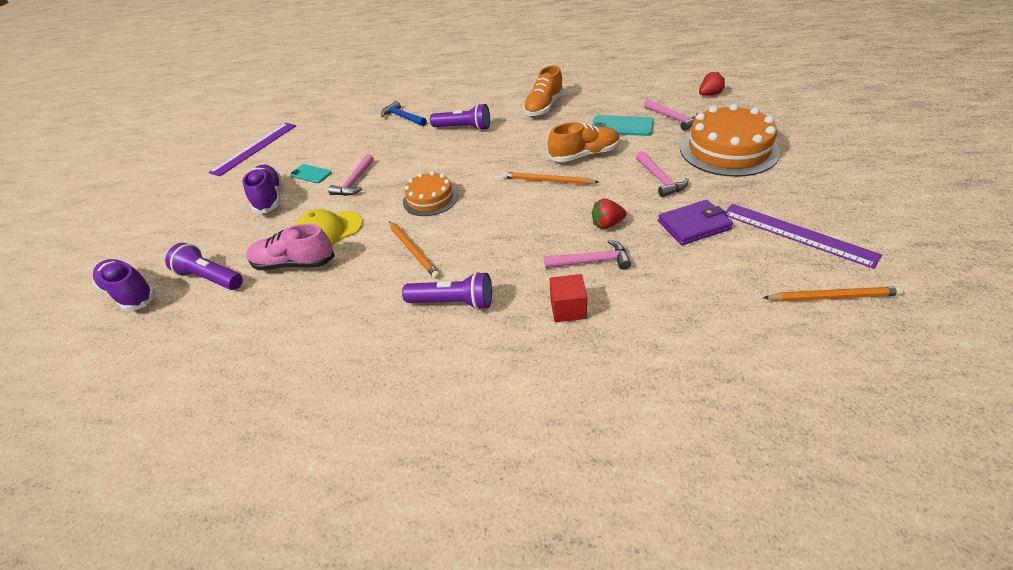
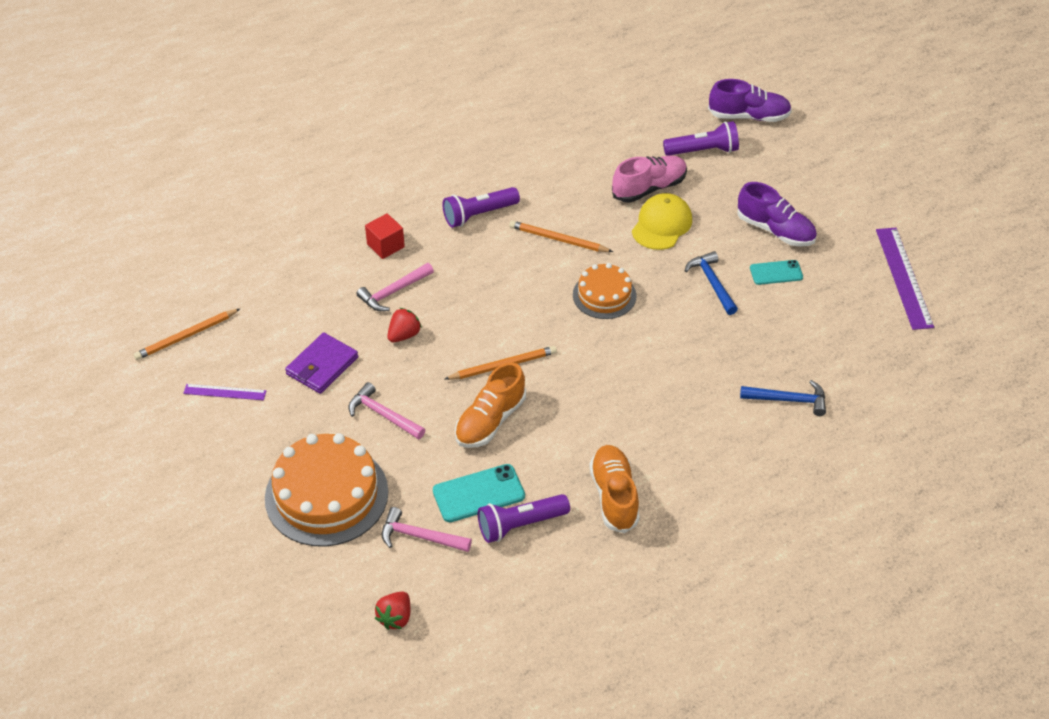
camera: 140 degrees right, 5 degrees up
(355, 182) = (712, 283): pink hammer -> blue hammer
(464, 128) = (682, 411): purple flashlight -> purple flashlight (520, 525)
(797, 234) = (225, 392): purple ruler -> purple ruler, size x0.55

